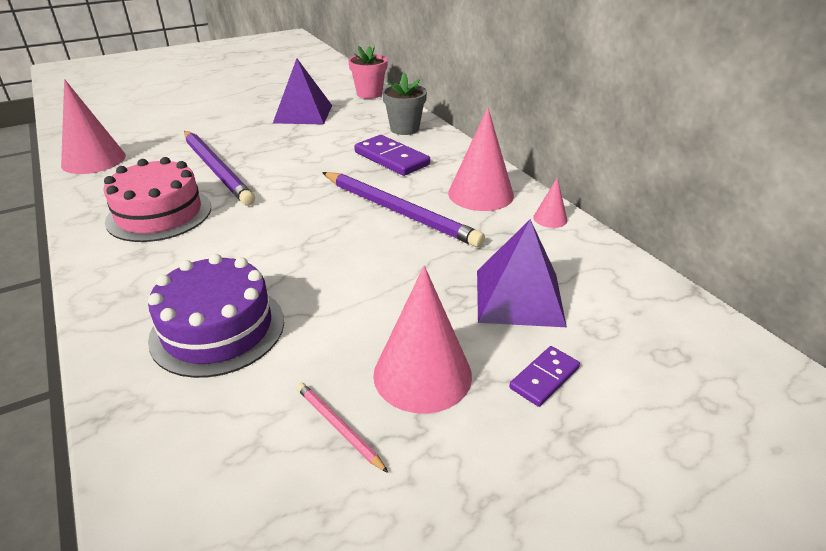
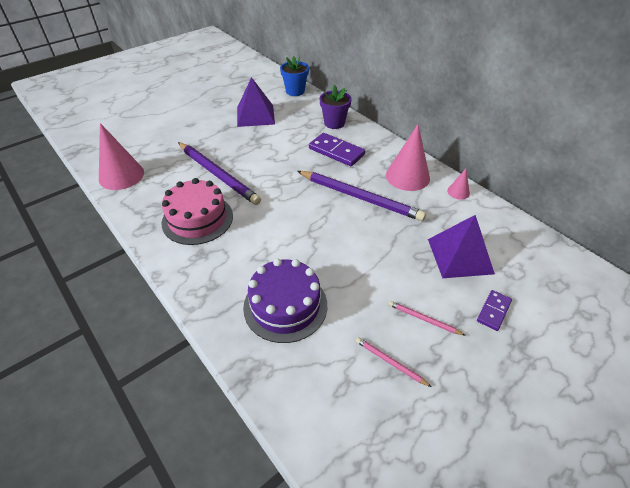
camera: 10 degrees left, 10 degrees up
(369, 94) = (295, 91): pink flower pot -> blue flower pot
(404, 129) = (334, 123): grey flower pot -> purple flower pot
(422, 374) = (424, 319): pink cone -> pink pencil

